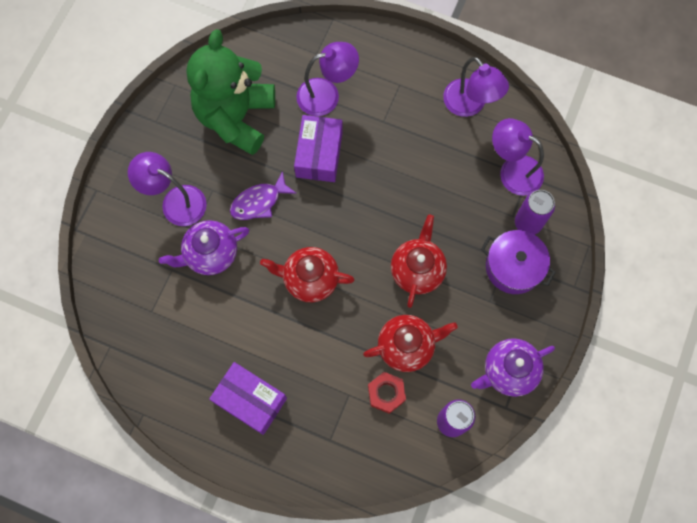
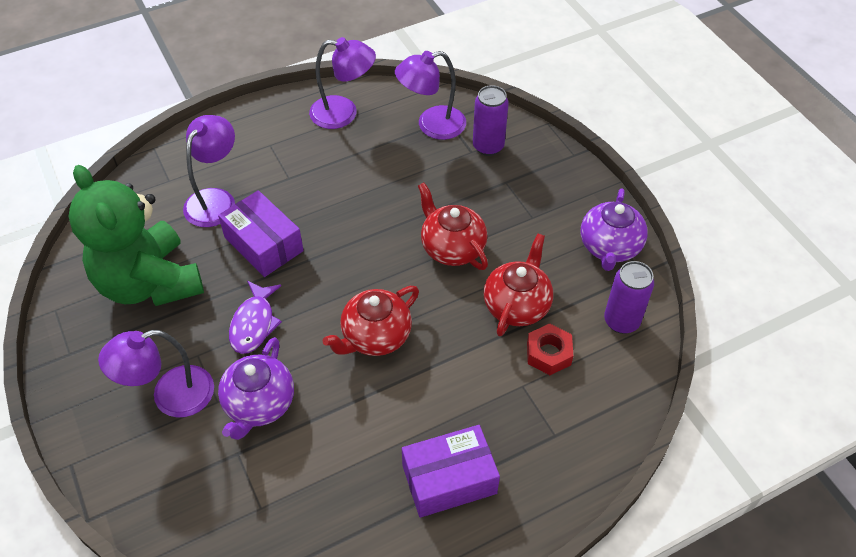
camera: 50 degrees left, 20 degrees down
(513, 267) = (517, 181): purple pot -> none

